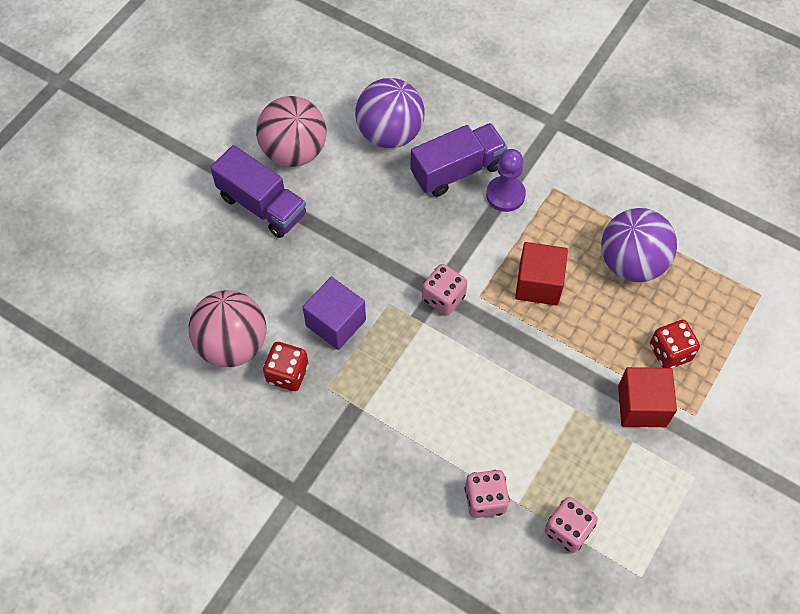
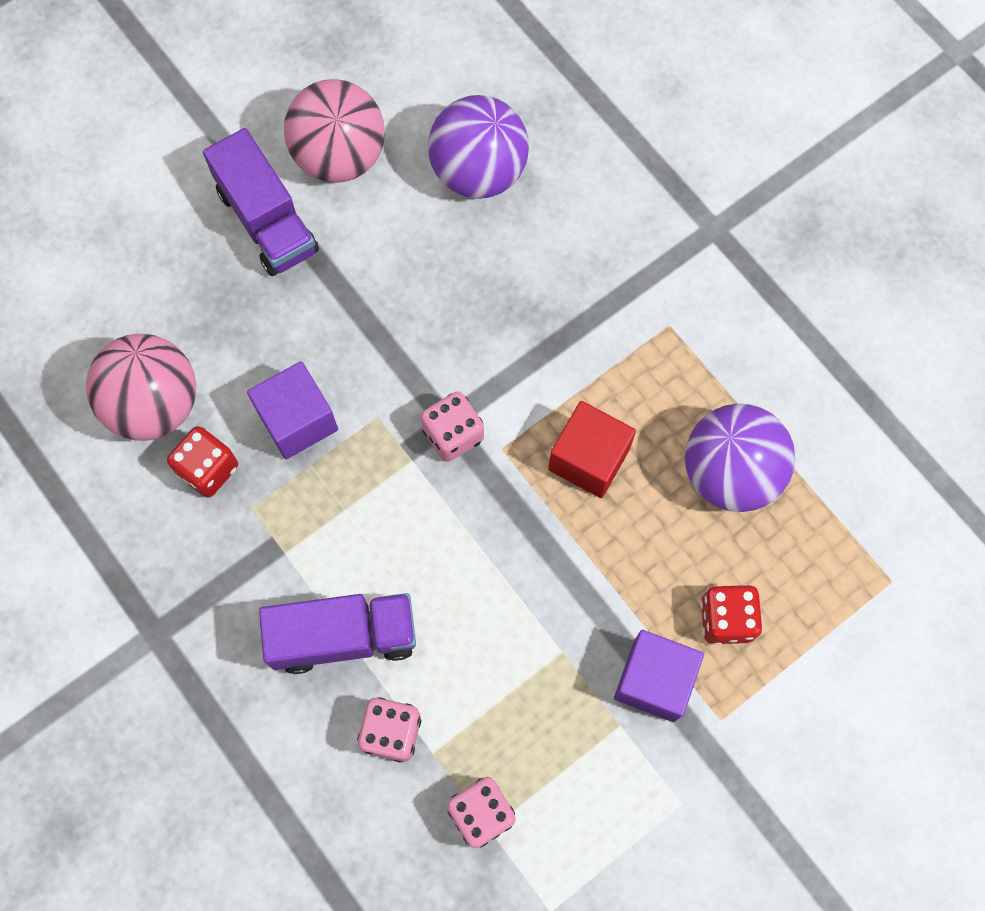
camera: 20 degrees right, 10 degrees up
(457, 170) = (548, 256): purple truck -> purple truck (344, 636)
(505, 195) = (598, 314): purple pawn -> none
(642, 406) = (654, 680): red cube -> purple cube

